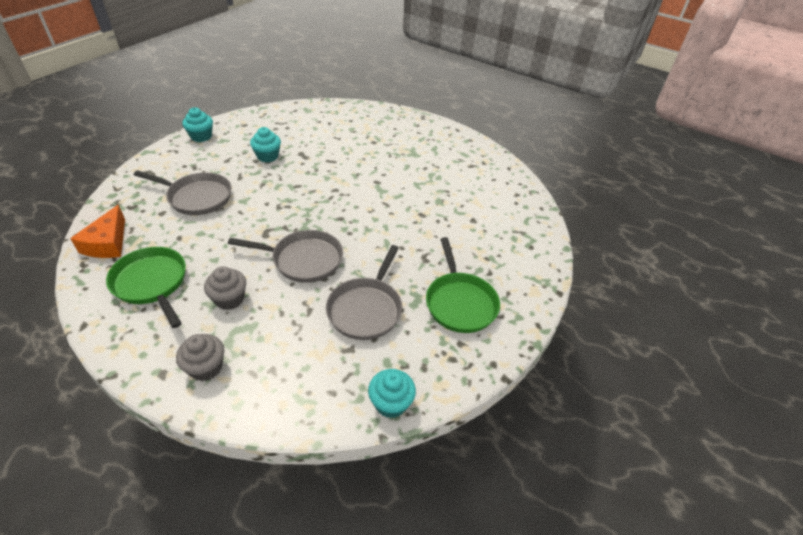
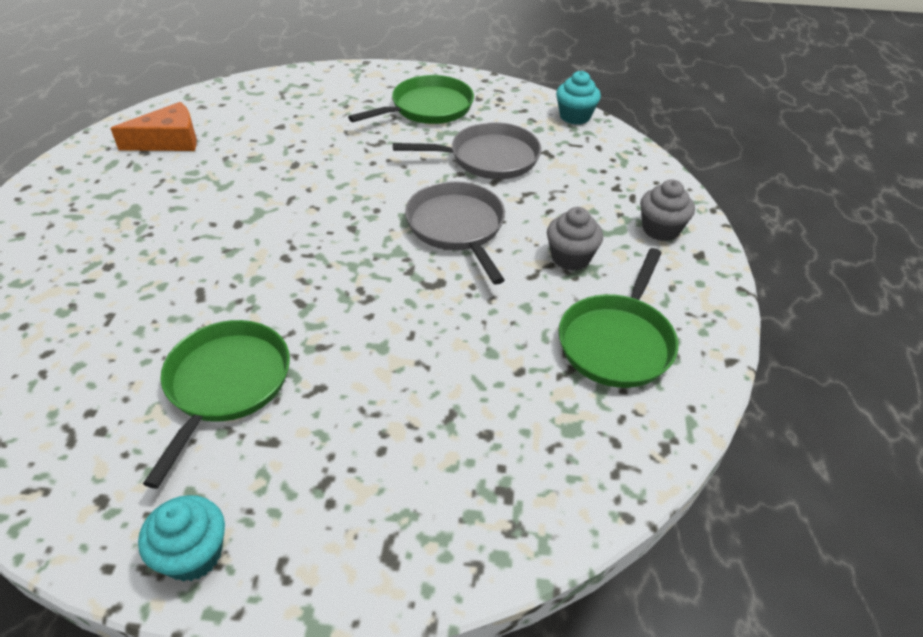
camera: 115 degrees left, 0 degrees up
(107, 243) = (605, 453): orange cheese -> orange cheese (169, 141)
(197, 197) = (414, 412): grey pan -> none
(267, 156) = (226, 385): turquoise cupcake -> green pan

